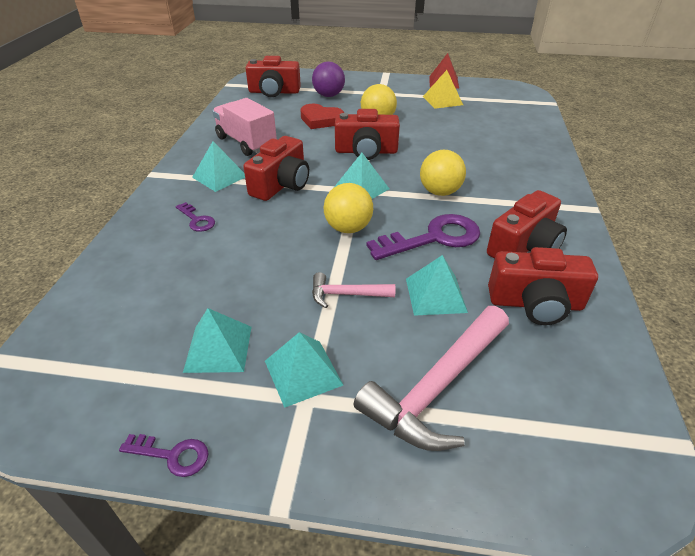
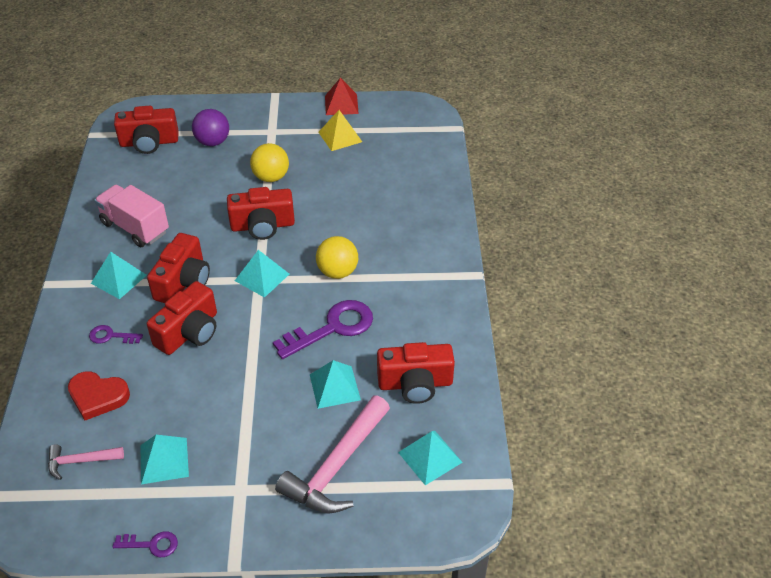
camera: 10 degrees left, 5 degrees up
(197, 220) = (111, 336): purple key -> purple key turned 150 degrees clockwise
(303, 372) = (234, 470): turquoise pyramid -> turquoise pyramid (430, 457)
(320, 120) = (209, 183): red heart -> red heart (98, 397)
(346, 294) = (261, 397): pink hammer -> pink hammer (81, 461)
(348, 228) = (254, 327): yellow ball -> none
(524, 246) = (411, 327): red camera -> red camera (189, 332)

